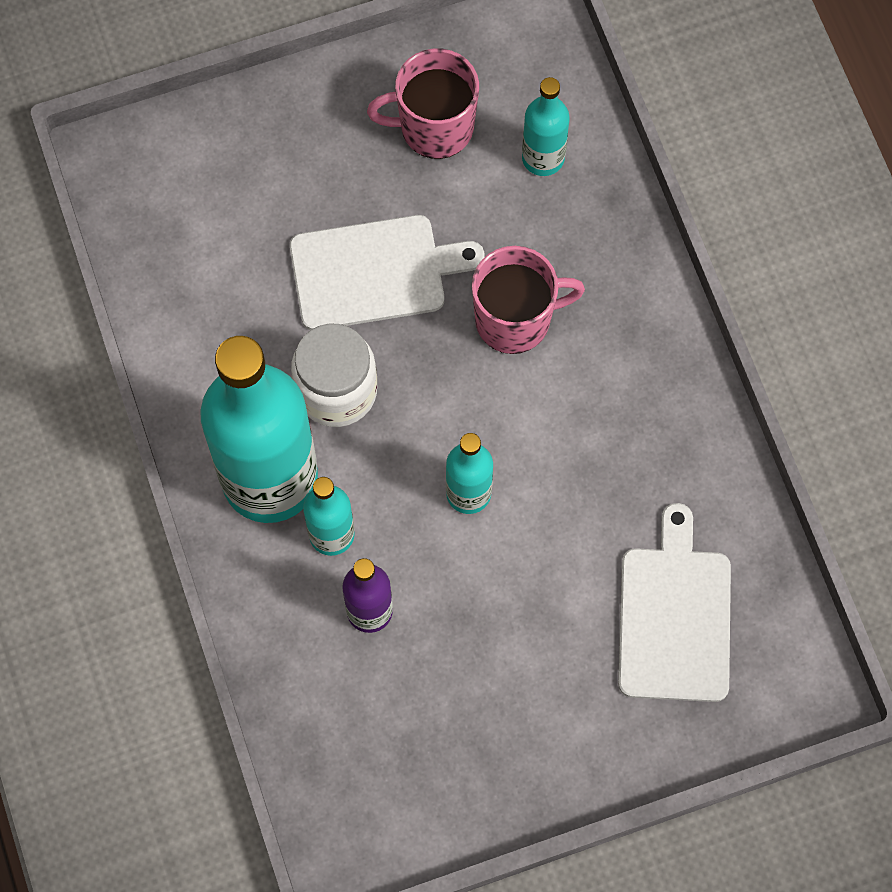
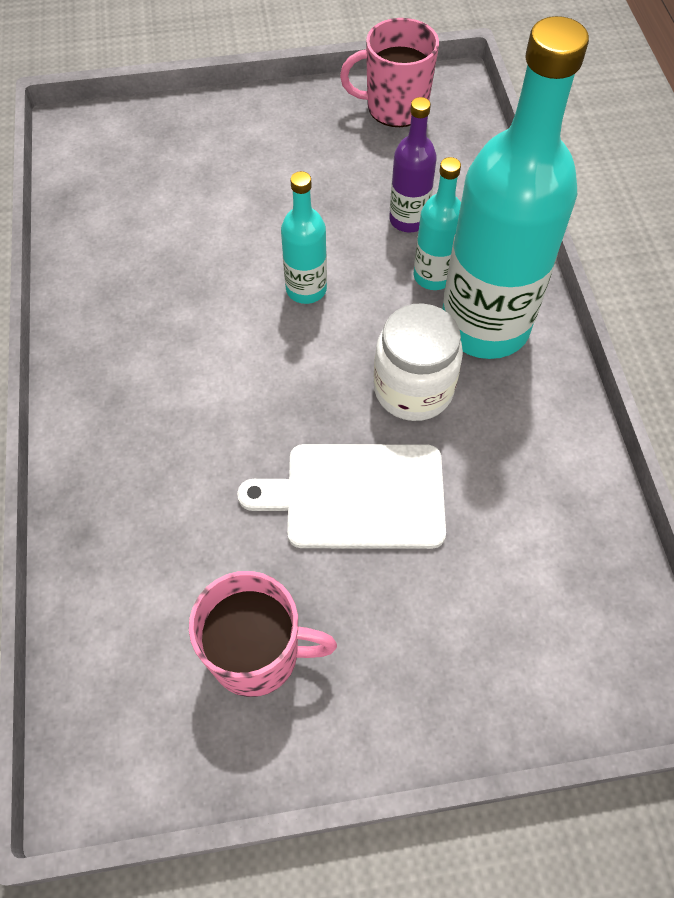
camera: 170 degrees left, 10 degrees down
(515, 319) = (224, 427): pink mug -> pink mug (395, 107)
(543, 158) = (143, 593): turquoise bottle -> none
(675, 617) = (160, 183): white cutting board -> none

